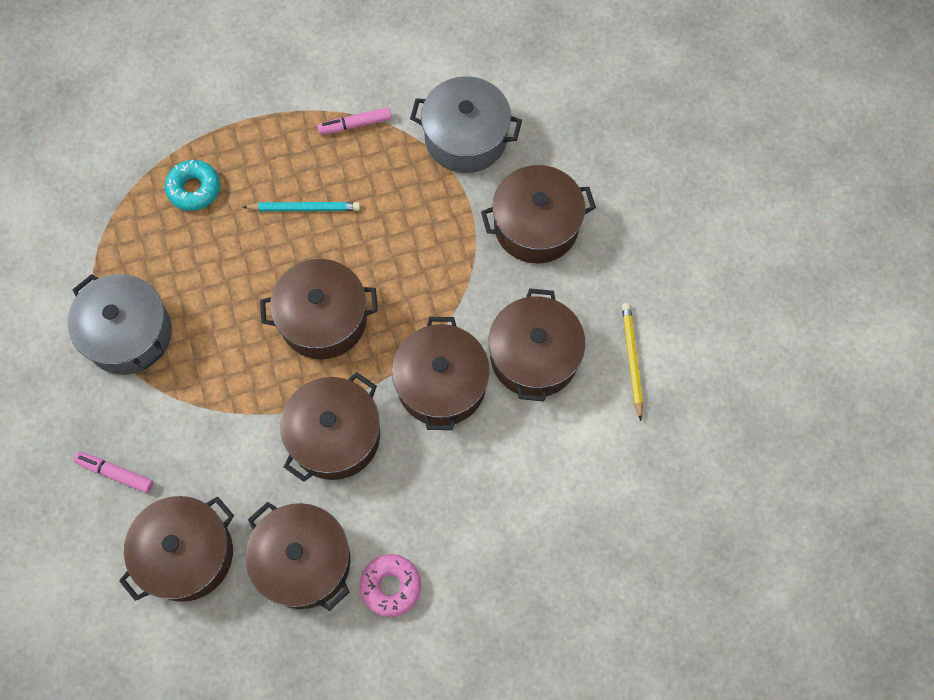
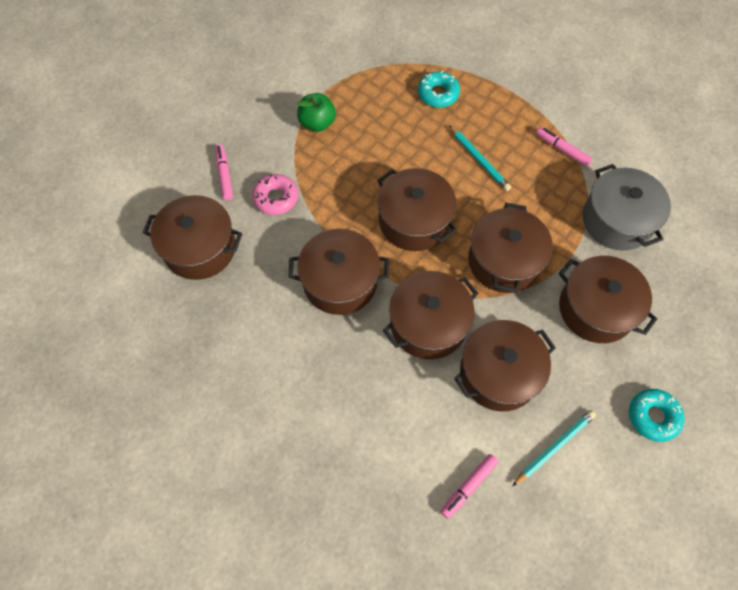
camera: 55 degrees right, 5 degrees down
(128, 334) = (317, 123): grey pot -> green apple
(303, 561) = (241, 320): brown pot -> brown pot (504, 261)
(391, 586) = (261, 388): pink donut -> pink donut (276, 198)
(615, 458) = (468, 487): none -> pink marker
(632, 360) = (554, 447): yellow pencil -> turquoise pencil
(662, 258) = (653, 416): none -> turquoise donut

